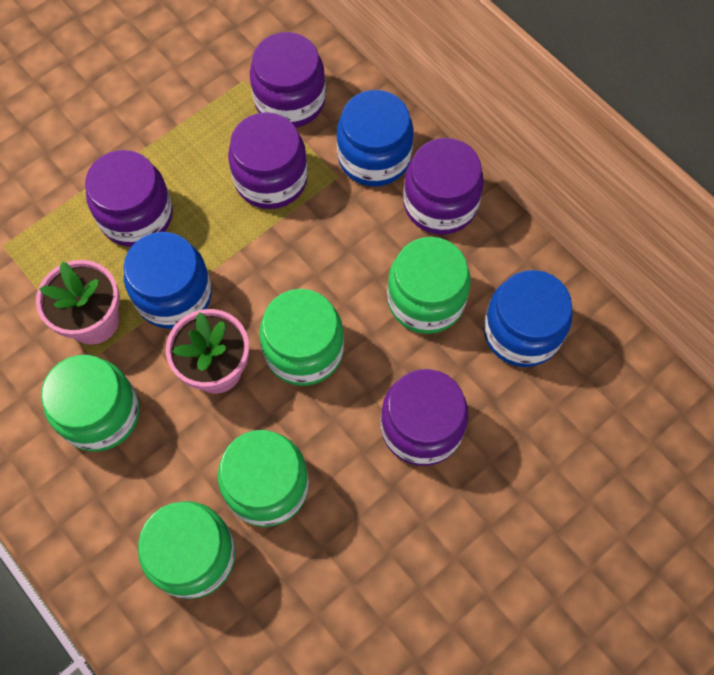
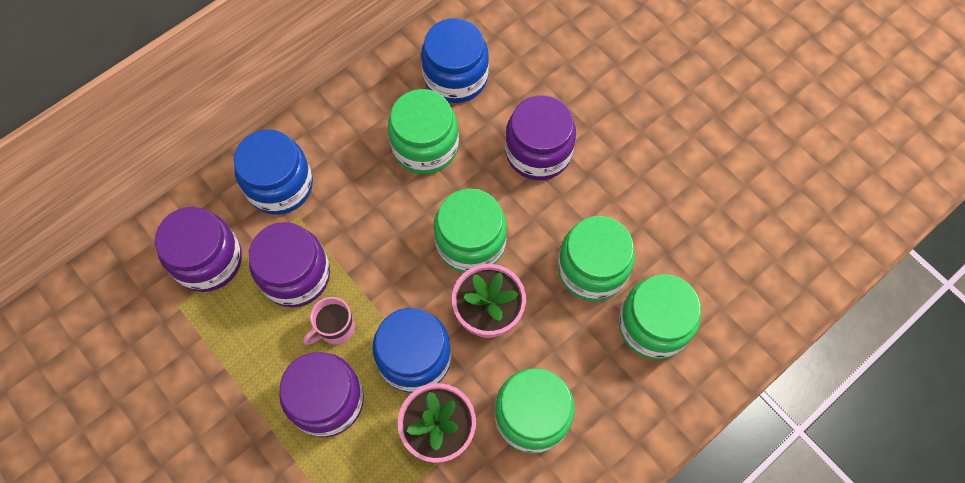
camera: 90 degrees left, 0 degrees up
(211, 219) = (335, 328): none -> pink mug
(440, 204) = (333, 132): purple jar -> none

